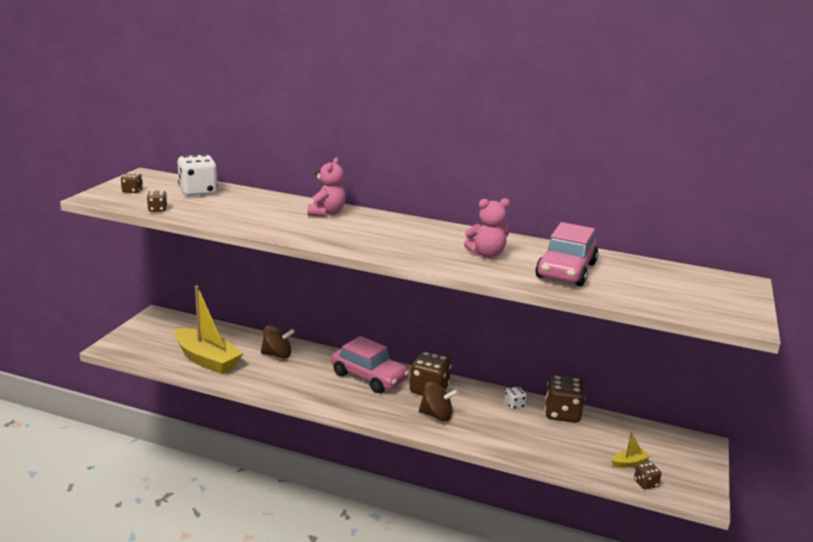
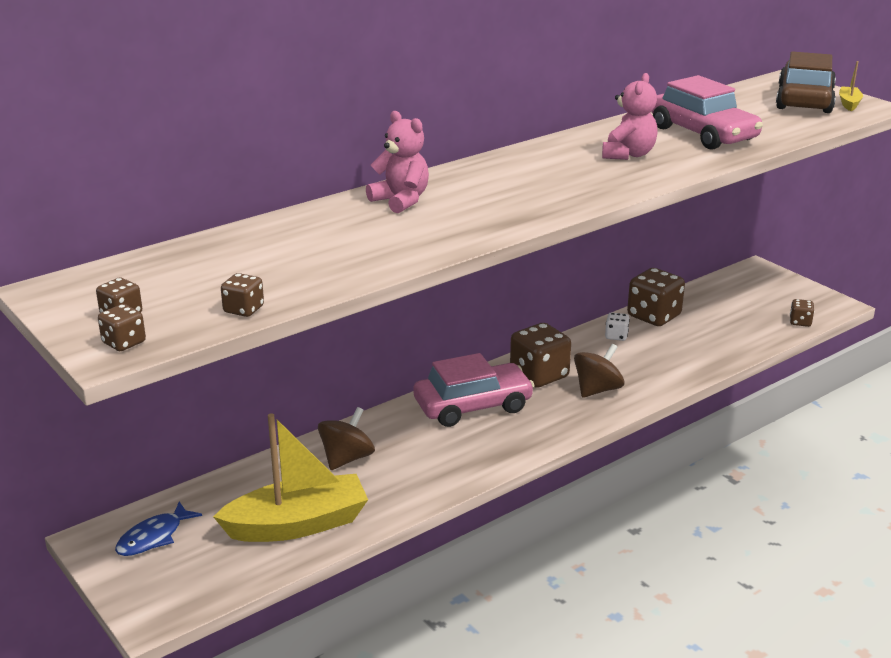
camera: 55 degrees left, 5 degrees up
(105, 197) = (124, 343): none -> brown dice
(169, 328) = (154, 537): none -> blue fish
(198, 192) = (198, 264): white dice -> none
(629, 463) = (763, 316): yellow boat -> yellow boat (849, 104)
(708, 295) = (804, 100): none -> brown car

